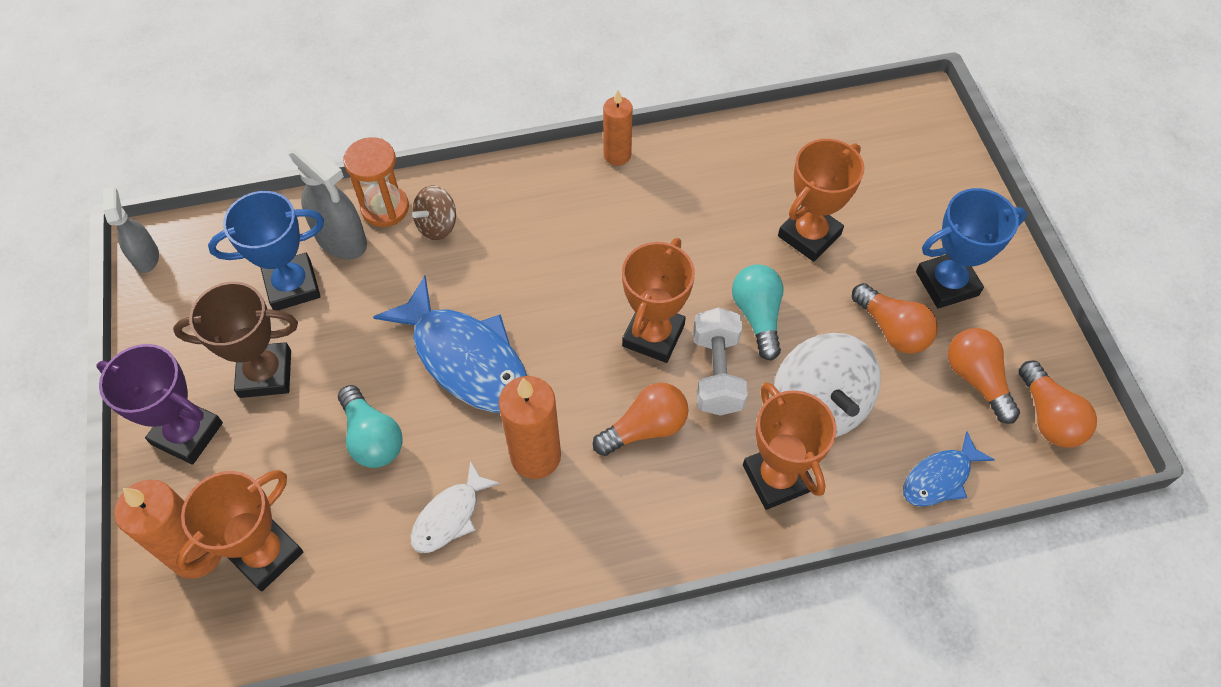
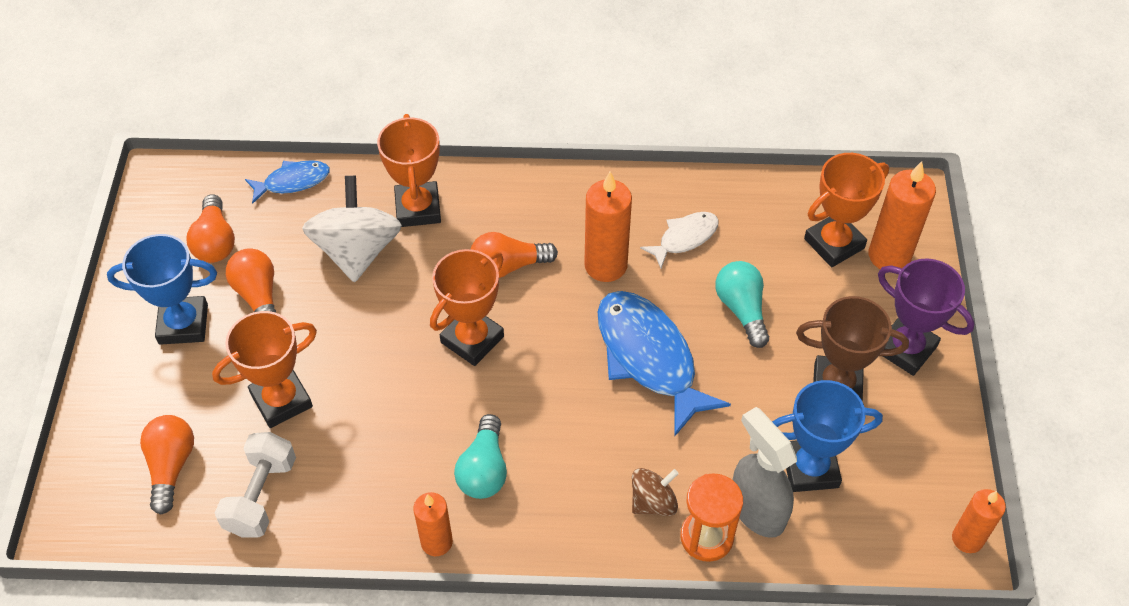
camera: 165 degrees left, 5 degrees down
(146, 257) = (967, 539): grey spray bottle -> orange candle
(717, 373) = (429, 295): white dumbbell -> white dumbbell (261, 496)
(757, 316) = (370, 335): turquoise light bulb -> turquoise light bulb (484, 469)
(1048, 416) = (178, 203): orange light bulb -> orange light bulb (171, 467)

